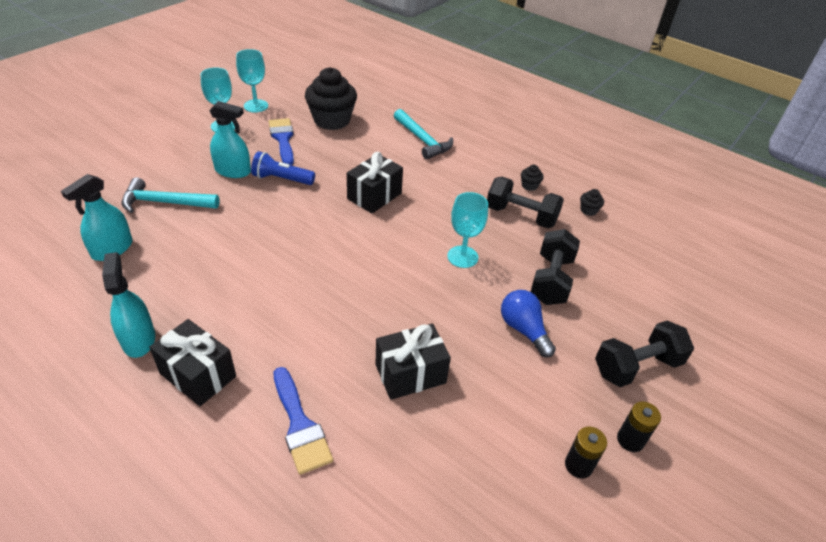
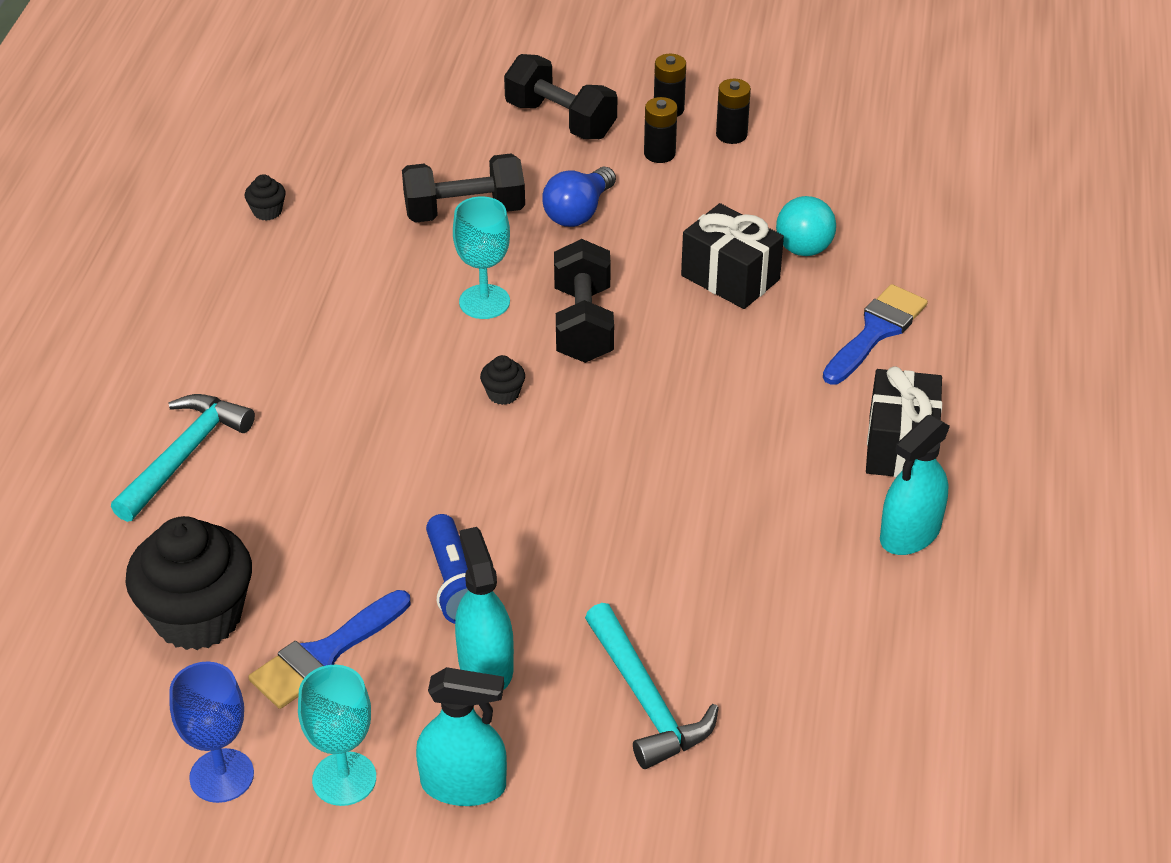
camera: 115 degrees left, 0 degrees up
(112, 249) = (800, 684): turquoise spray bottle -> turquoise spray bottle (463, 785)
(256, 106) = (221, 776): turquoise goblet -> blue goblet
(374, 196) = (412, 446): black gift -> none
(412, 433) = (803, 249): none -> turquoise ball
(521, 216) = (337, 273): black dumbbell -> black dumbbell (583, 324)
(529, 186) = (243, 285): black cupcake -> black cupcake (503, 394)
(571, 404) = (659, 153): none -> black battery

